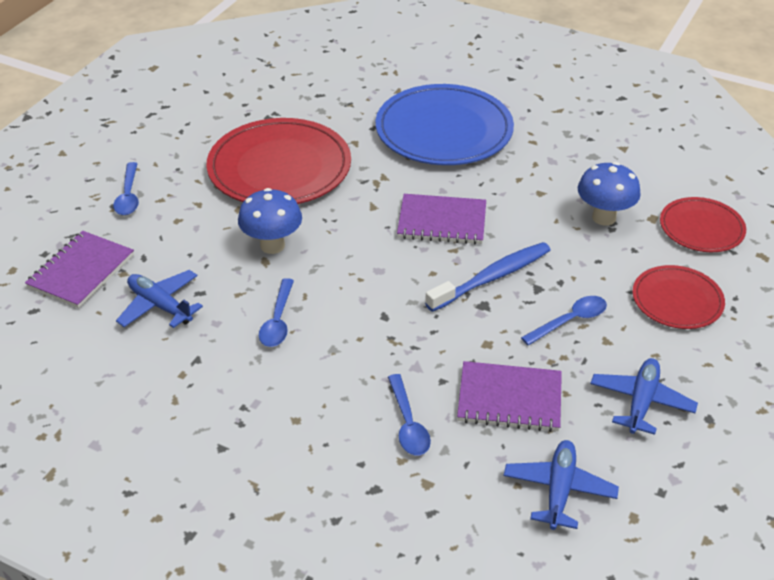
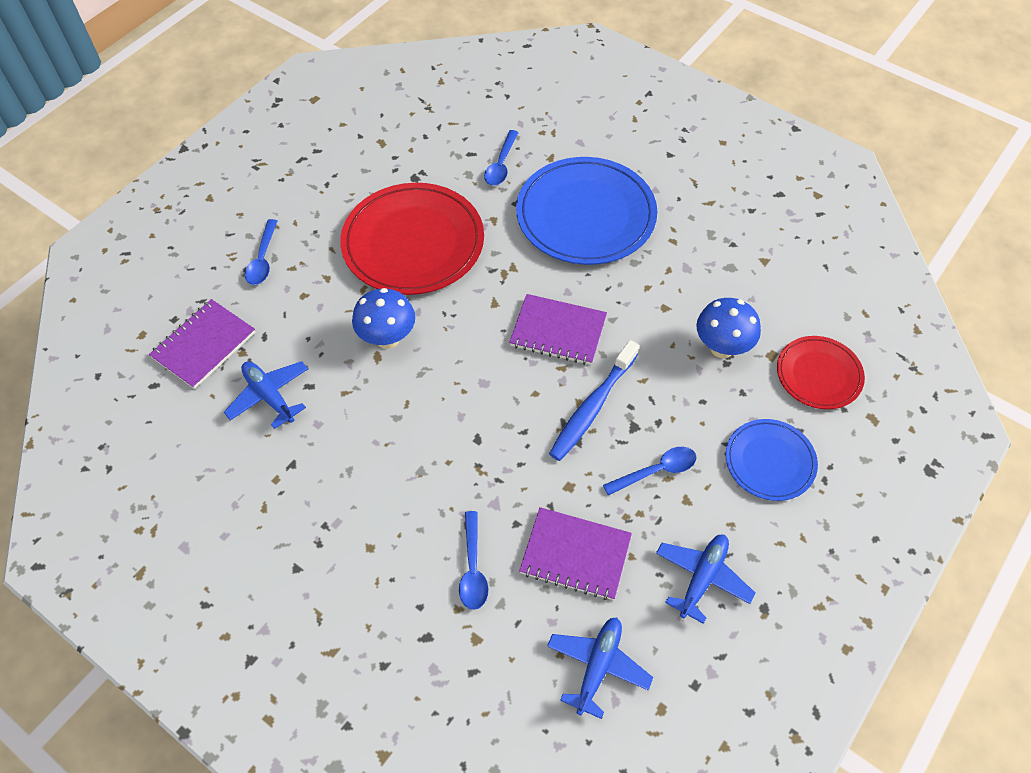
camera: 10 degrees right, 15 degrees up
(278, 321) = (375, 430): blue spoon -> blue spoon (501, 164)
(492, 277) = (592, 407): blue toothbrush -> blue toothbrush turned 150 degrees clockwise
(677, 300) = (770, 461): red plate -> blue plate

